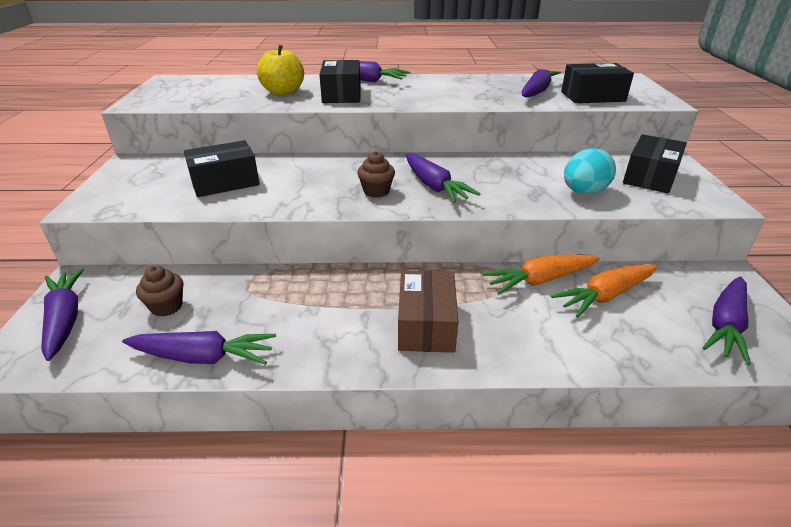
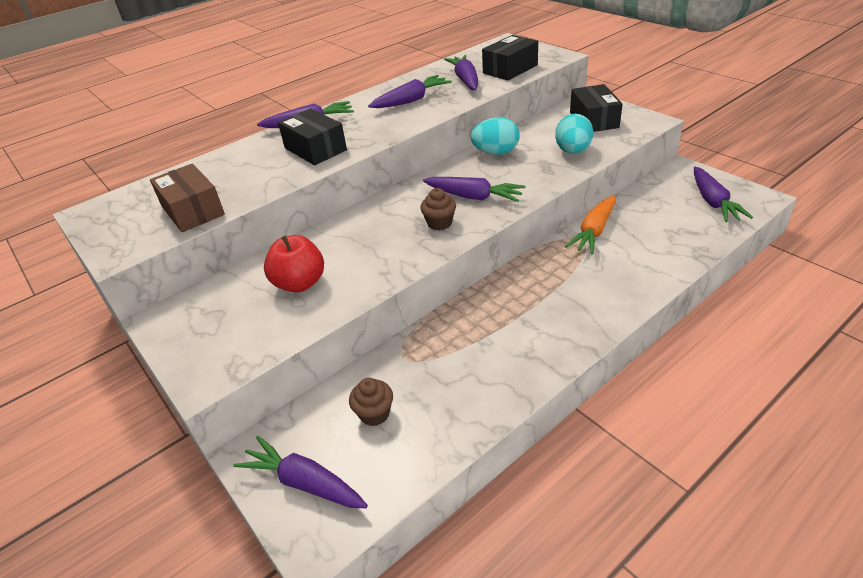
camera: 35 degrees left, 5 degrees up
(203, 357) = (465, 422): purple carrot -> purple carrot (411, 100)
(225, 182) = (300, 283): black box -> red apple
(283, 92) = (254, 171): yellow apple -> none
(426, 324) = (570, 302): brown box -> brown box (193, 210)
(508, 164) = (495, 152): none -> turquoise egg
(605, 296) = (639, 220): orange carrot -> none

